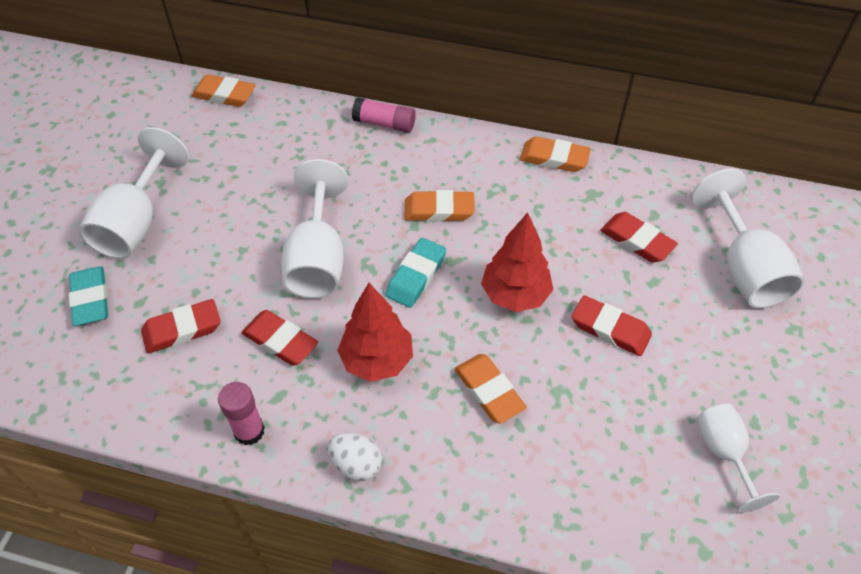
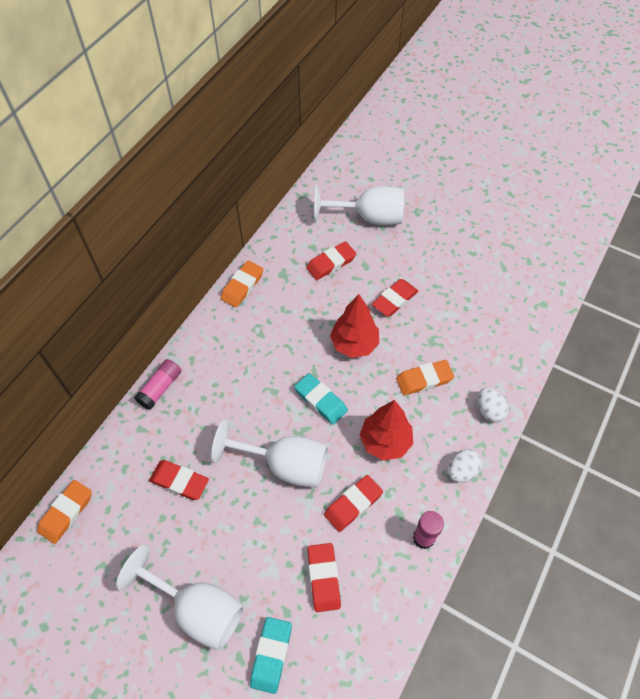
camera: 75 degrees left, 5 degrees up
(90, 299) = (271, 655): turquoise eraser -> turquoise eraser turned 75 degrees counterclockwise
(276, 170) = (179, 481): none -> red eraser
(439, 210) = (265, 371): orange eraser -> none
(465, 489) = (489, 410): none -> white egg
(723, 453) = (488, 274): white goblet -> none

